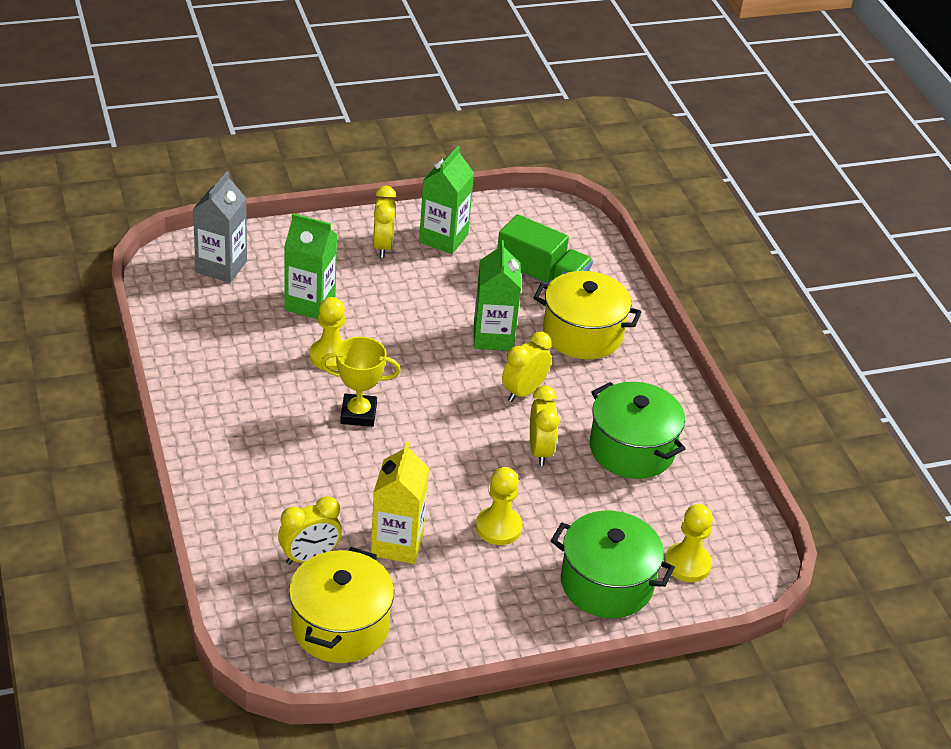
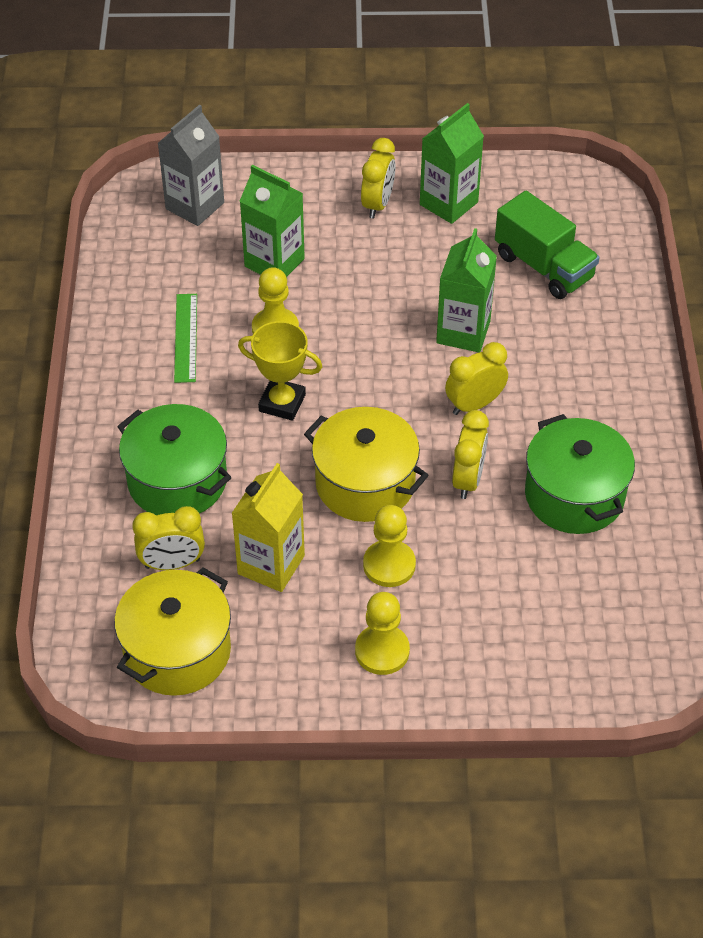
camera: 20 degrees right, 10 degrees up
(253, 374) = (186, 337): none -> green ruler
(582, 334) = (567, 343): yellow pot -> yellow pot (365, 483)
(606, 583) = (487, 655): green pot -> green pot (177, 481)
(687, 564) = (589, 648): yellow pawn -> yellow pawn (382, 651)

